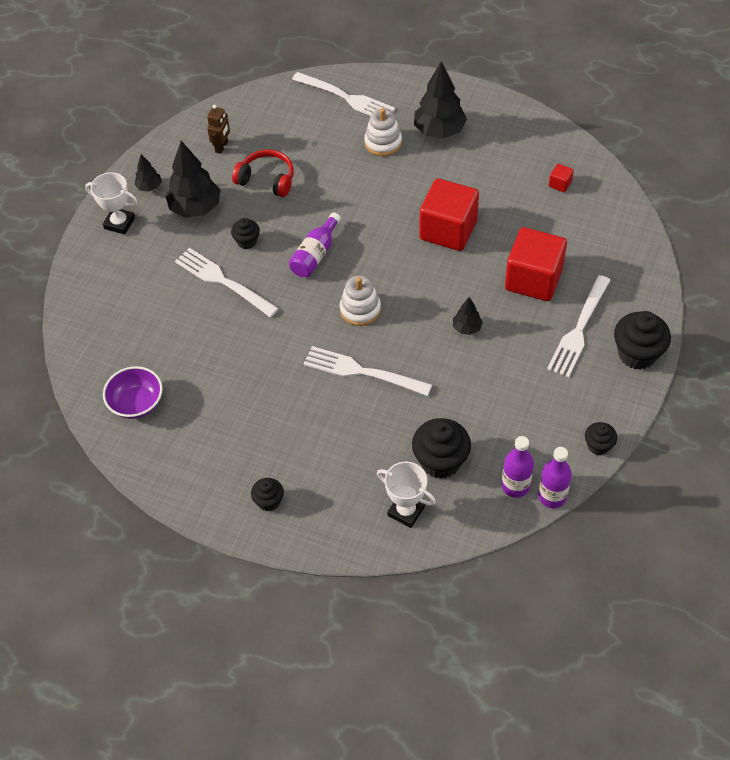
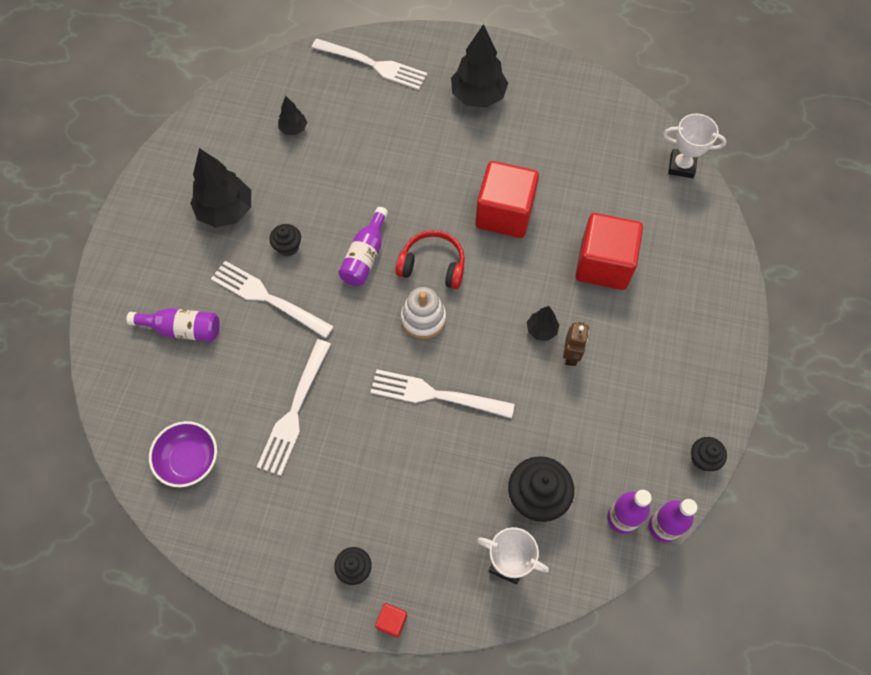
camera: 10 degrees left, 10 degrees up
(119, 223) = (143, 237): white trophy -> white trophy (681, 166)
(144, 299) = (182, 329): none -> purple bottle
(149, 187) = (171, 189): black tree -> black tree (293, 129)
(222, 147) = (245, 134): brown robot -> brown robot (571, 355)
(267, 179) = (300, 169): red headphones -> red headphones (432, 265)
(383, 143) = (420, 115): white stacking toy -> none
(560, 184) = (614, 148): red cube -> red cube (392, 621)
(579, 329) = (660, 320): white fork -> white fork (295, 411)
(637, 354) = (726, 343): black cupcake -> none

